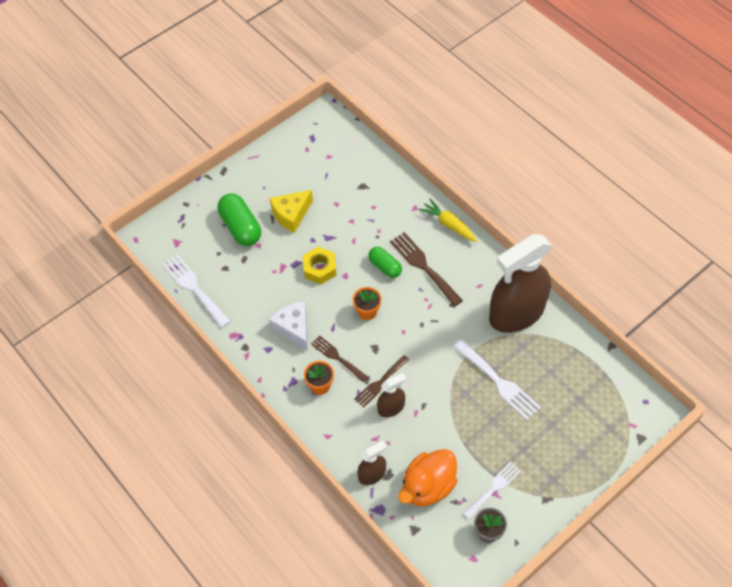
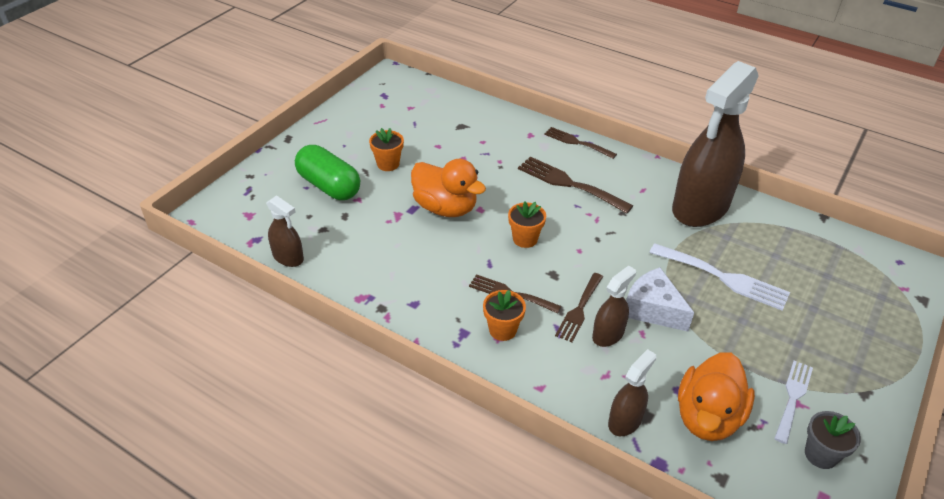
camera: 20 degrees left, 15 degrees down
(194, 288) = (288, 257): white fork -> brown spray bottle
(291, 215) = (388, 164): yellow cheese -> orange flower pot
(293, 328) = (439, 274): white cheese -> white cheese (652, 309)
(320, 268) = (445, 208): yellow nut -> orange duck
(385, 267) = (524, 192): green capsule -> none
(449, 224) = (576, 142): yellow carrot -> brown fork

